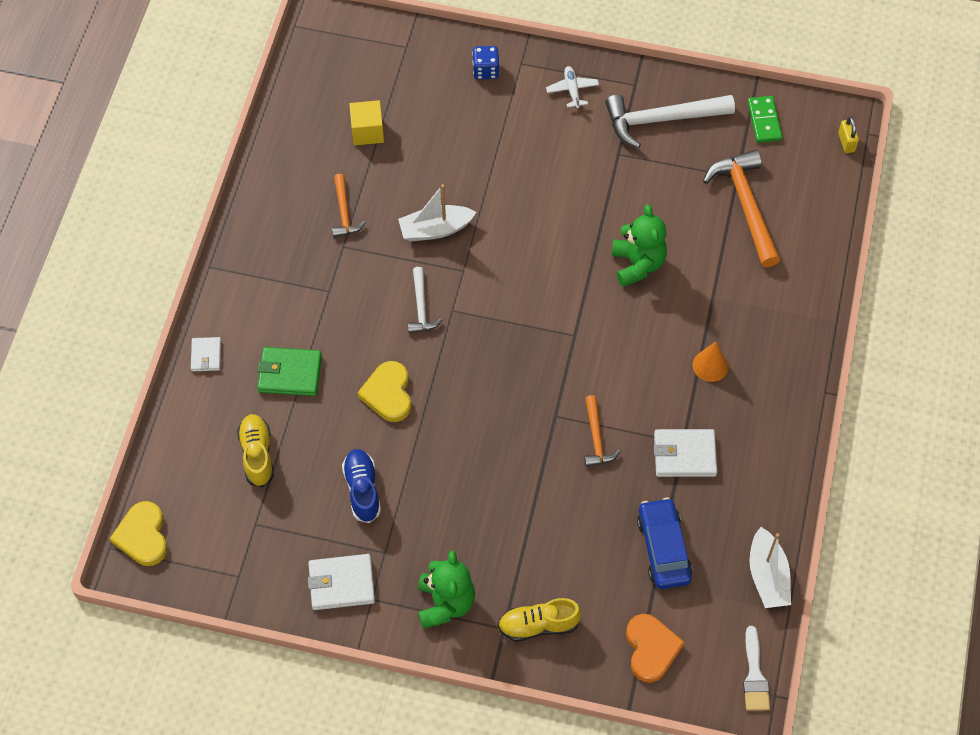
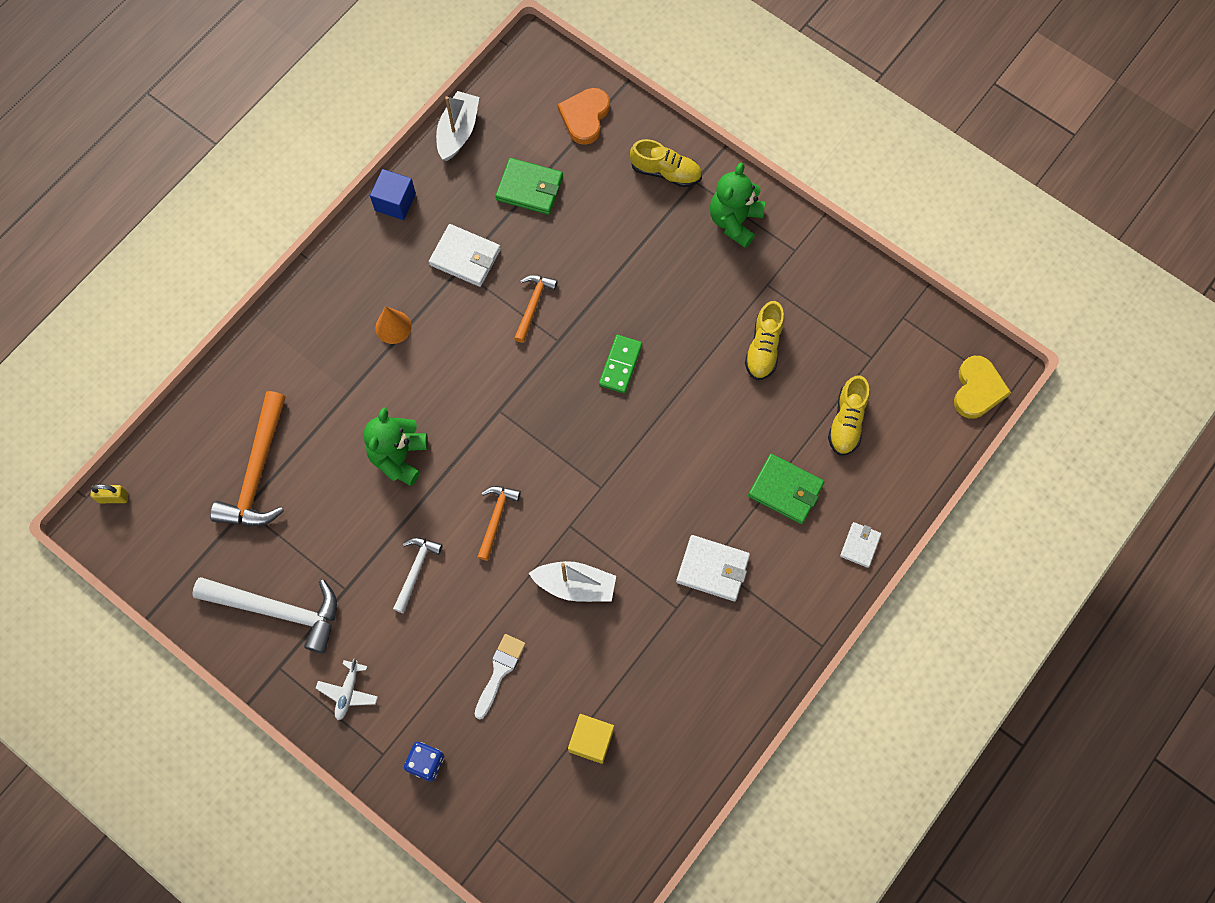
camera: 155 degrees left, 10 degrees up
(341, 583) = (816, 274): white wallet -> white wallet (712, 569)
(344, 212) = (659, 648): orange hammer -> orange hammer (496, 518)
(362, 489) = (763, 348): blue shoe -> yellow shoe
(388, 394) = (701, 429): yellow heart -> none
(421, 307) = (629, 504): white hammer -> white hammer (415, 570)
(663, 548) = (529, 188): blue car -> green wallet
(754, 675) = (515, 65): white brush -> white brush (499, 671)
(764, 121) = (176, 560): green domino -> green domino (620, 365)
(782, 478) = (395, 202): none -> blue cube
(846, 142) = (113, 497): yellow padlock -> yellow padlock turned 75 degrees clockwise

